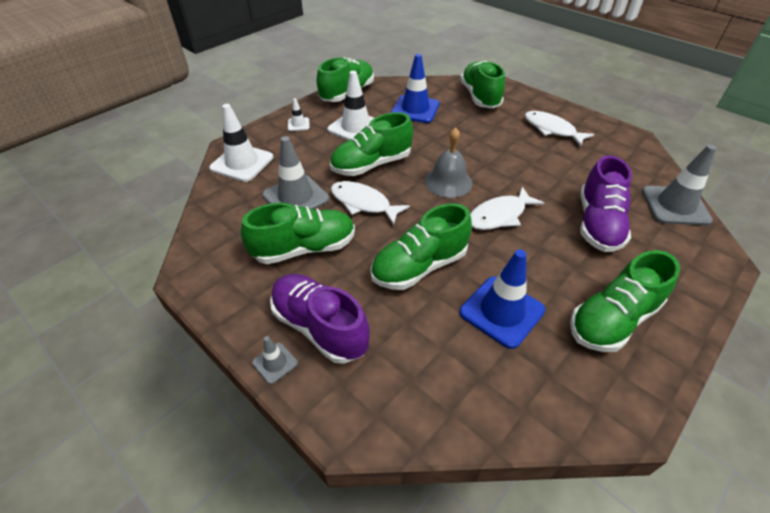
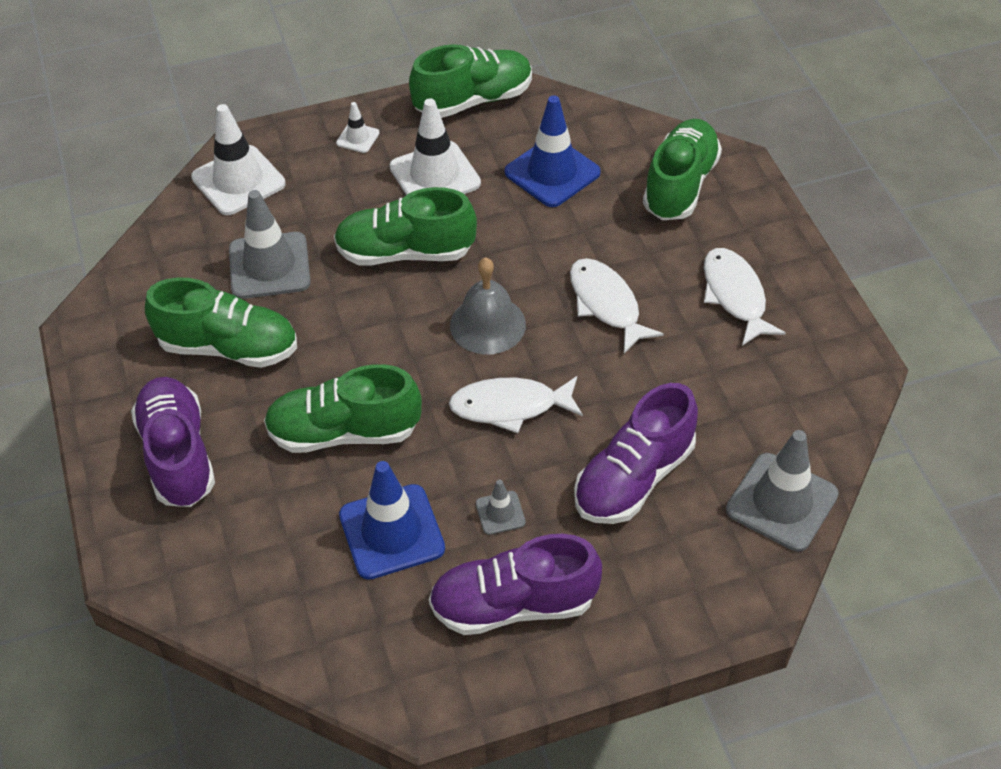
camera: 30 degrees right, 5 degrees up
(275, 363) = (107, 473): grey traffic cone -> grey traffic cone (500, 513)
(363, 203) = (347, 311): white fish -> white fish (606, 304)
(612, 320) = (513, 604): green shoe -> purple shoe

